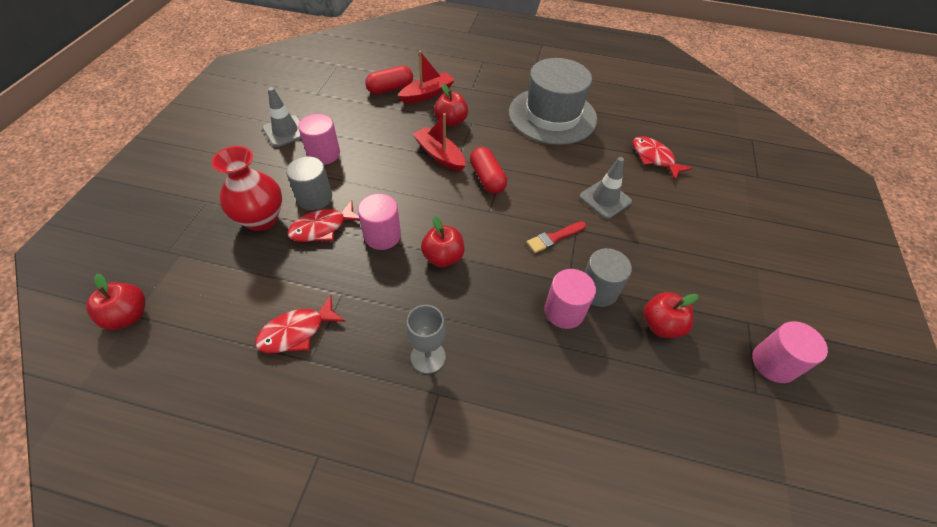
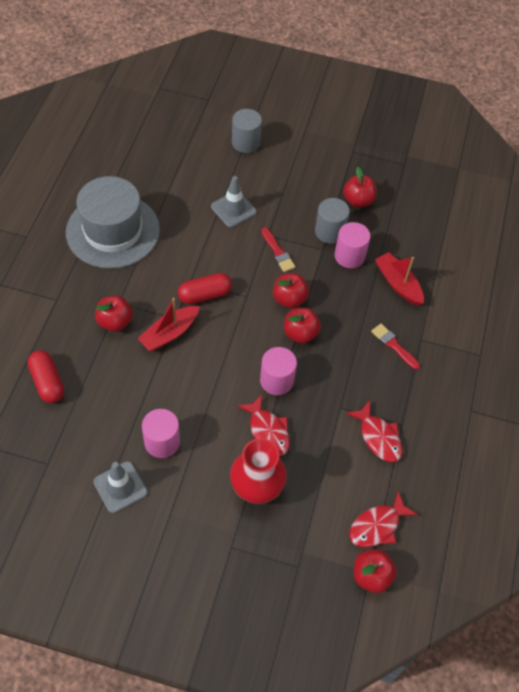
camera: 90 degrees left, 5 degrees up
(314, 198) = (228, 443): grey cylinder -> grey cylinder (246, 142)
(427, 94) = (62, 343): red boat -> red boat (398, 284)
(428, 357) = (393, 345): grey goblet -> red brush
(489, 248) = (289, 299): none -> red apple
(654, 158) = (182, 163): red fish -> red fish (377, 526)
(773, 363) = (383, 148): pink cylinder -> none

